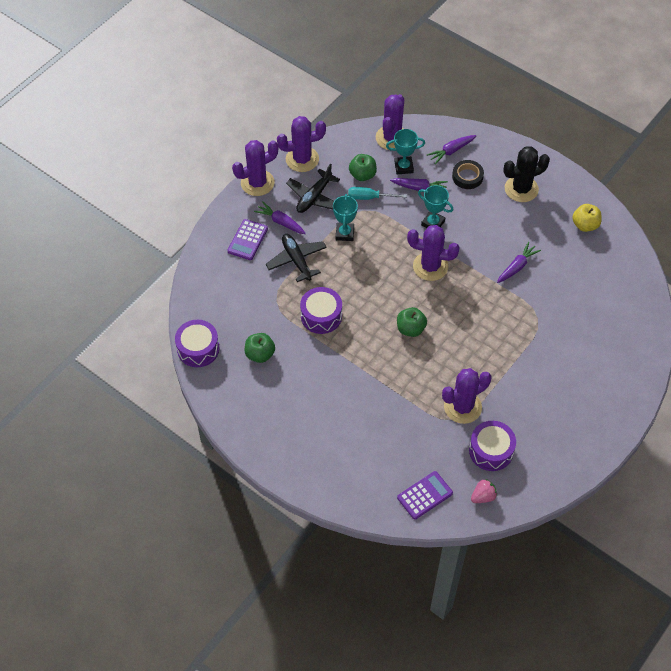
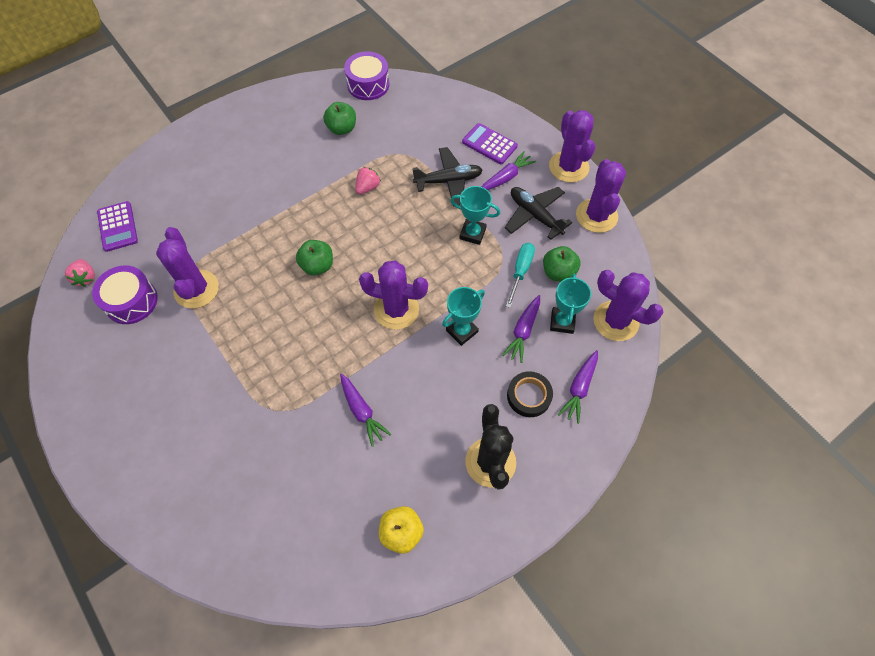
camera: 105 degrees right, 5 degrees up
(321, 316) = (367, 187): purple drum -> pink strawberry
(430, 266) = (396, 309): purple cactus -> purple cactus turned 75 degrees clockwise
(451, 151) = (579, 388): purple carrot -> purple carrot turned 135 degrees counterclockwise

